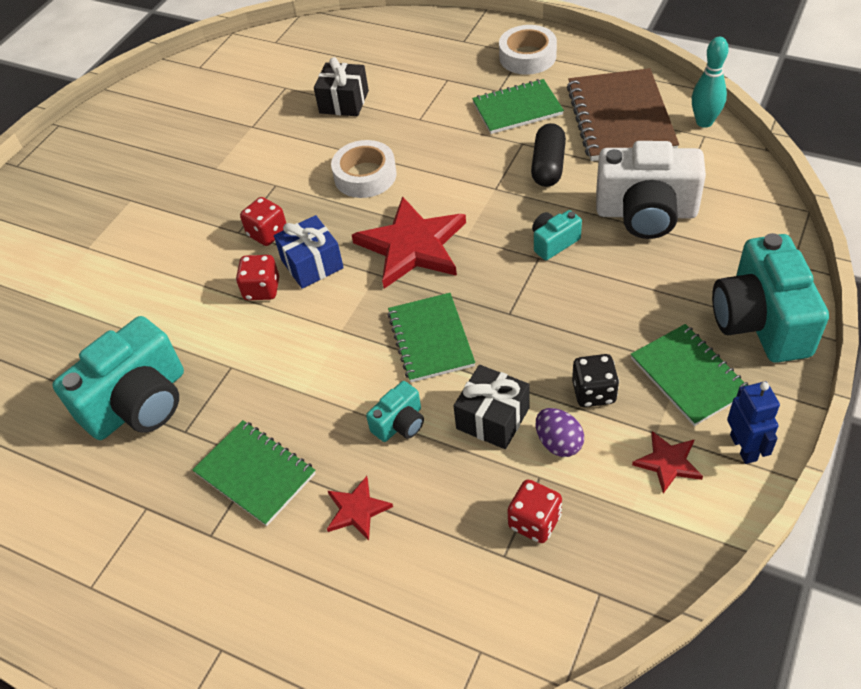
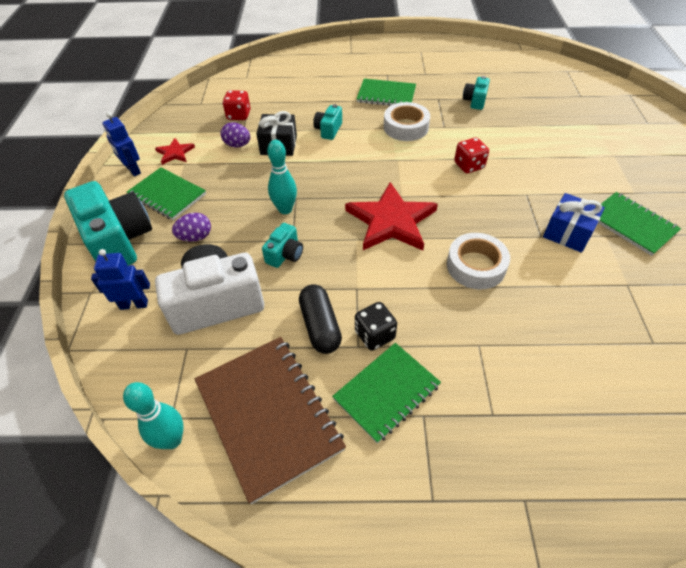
camera: 150 degrees right, 0 degrees up
(139, 403) = (475, 101): turquoise camera -> turquoise camera, size x0.48
(267, 233) = (504, 199): red dice -> none
(312, 264) = (451, 189): blue gift -> blue gift (568, 233)
(344, 102) = (573, 342): black gift -> none
(357, 510) = (326, 97): red star -> none
(431, 339) = (338, 170): green notebook -> green notebook (631, 225)
(527, 57) = (421, 494): white tape -> white tape (406, 127)
(530, 300) = (285, 209): none -> turquoise bowling pin
(594, 392) = (224, 171): black dice -> black dice (374, 335)
(657, 296) = (195, 237): none -> purple egg
(738, 236) = (134, 304): none -> blue robot

